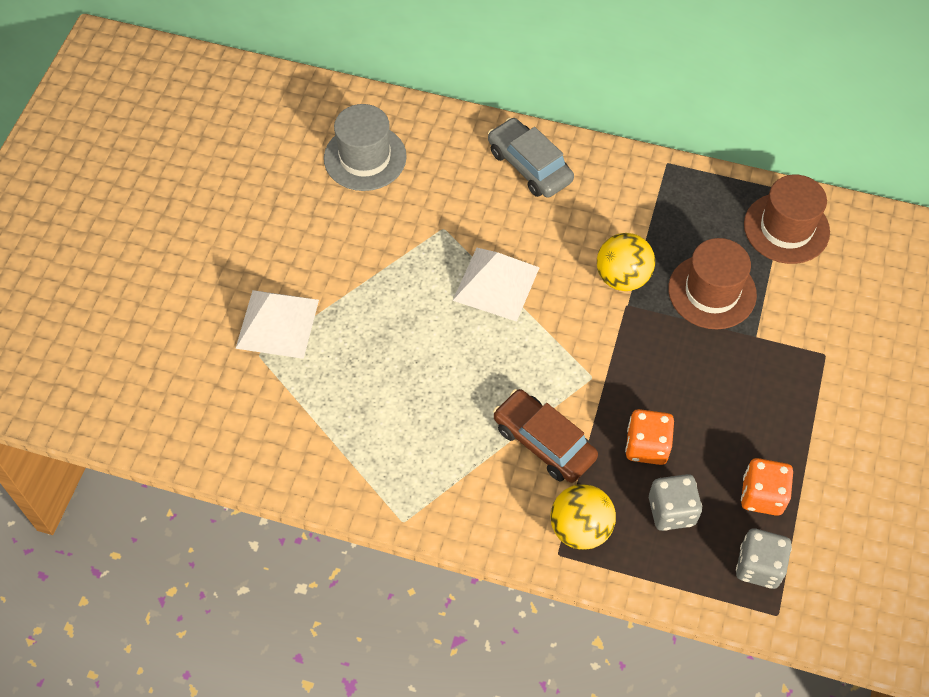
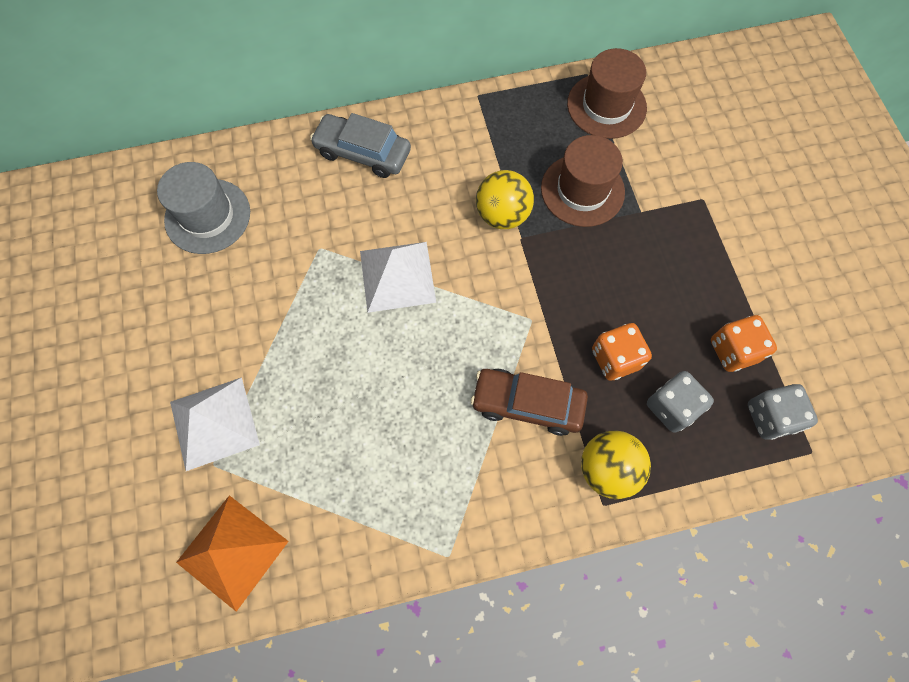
camera: 30 degrees left, 10 degrees up
(237, 426) = (232, 551): none -> orange pyramid

